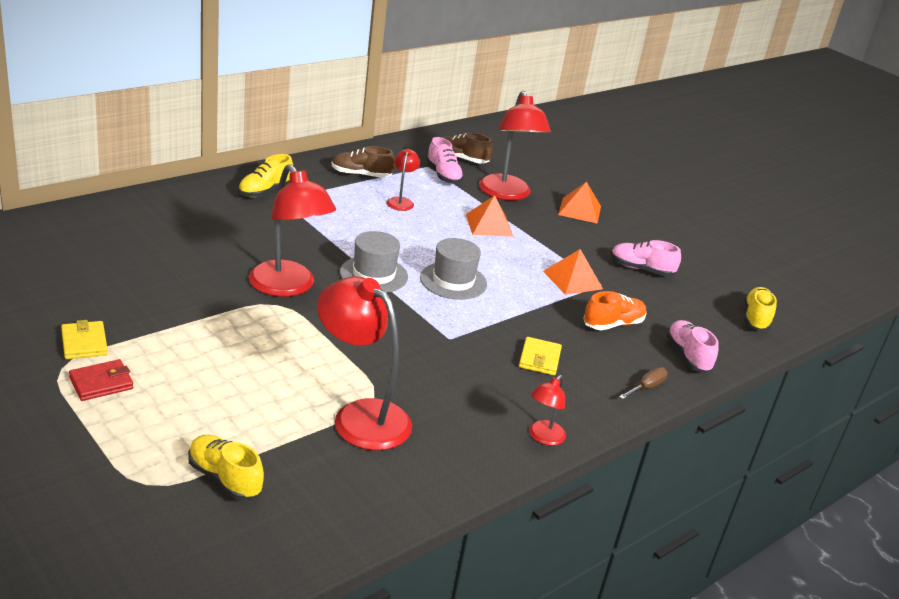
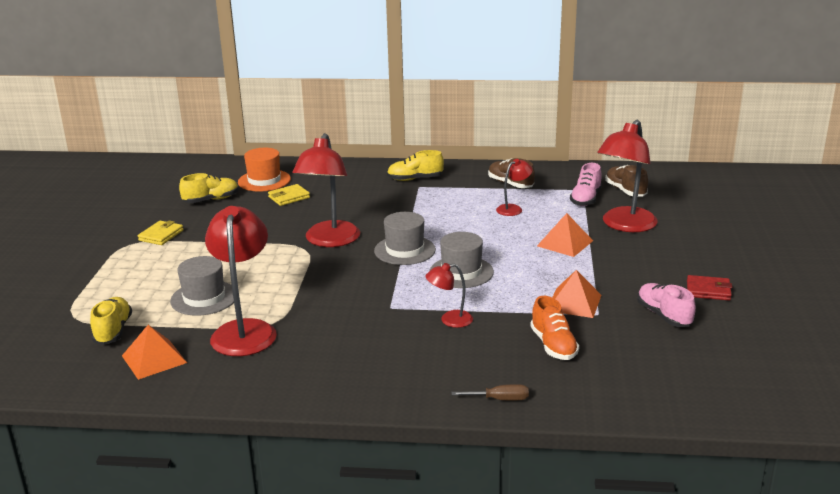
camera: 50 degrees right, 5 degrees down
(100, 235) = (264, 180): none -> orange hat
(101, 383) = (135, 258): red wallet -> red wallet (708, 290)
(262, 399) = (204, 298): none -> grey hat
(539, 359) = (439, 345): yellow wallet -> yellow wallet (289, 197)
(543, 437) = (347, 395): red lamp -> red lamp (450, 320)
(579, 210) = (681, 254): orange pyramid -> orange pyramid (154, 359)
(613, 324) = (553, 345): orange shoe -> orange shoe turned 60 degrees clockwise
(687, 356) = (587, 394): pink shoe -> none
(756, 318) = (728, 393): yellow shoe -> yellow shoe (211, 200)

